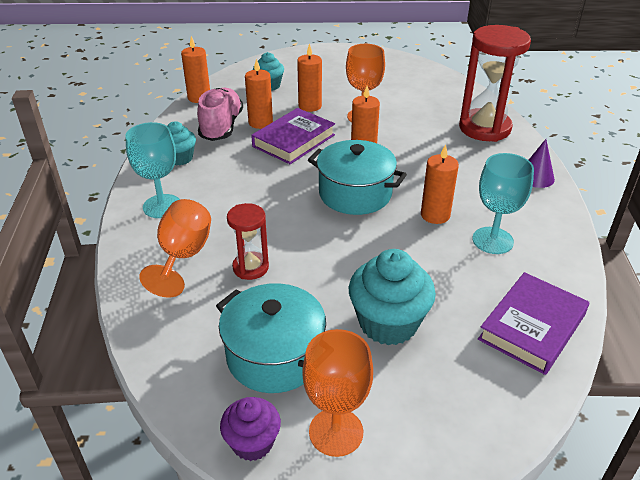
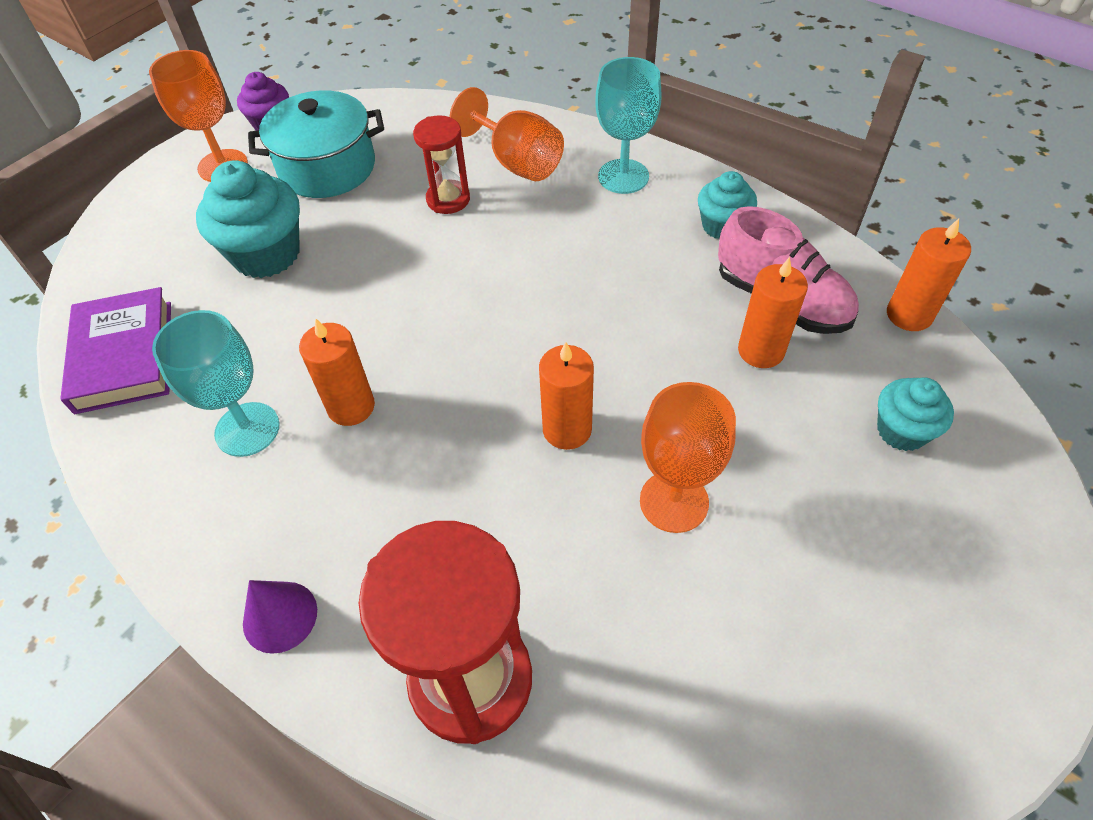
camera: 130 degrees right, 15 degrees up
(293, 140) = (671, 362): purple book -> none
(310, 106) = (773, 447): orange candle -> none
(355, 193) = (477, 353): turquoise pot -> none

